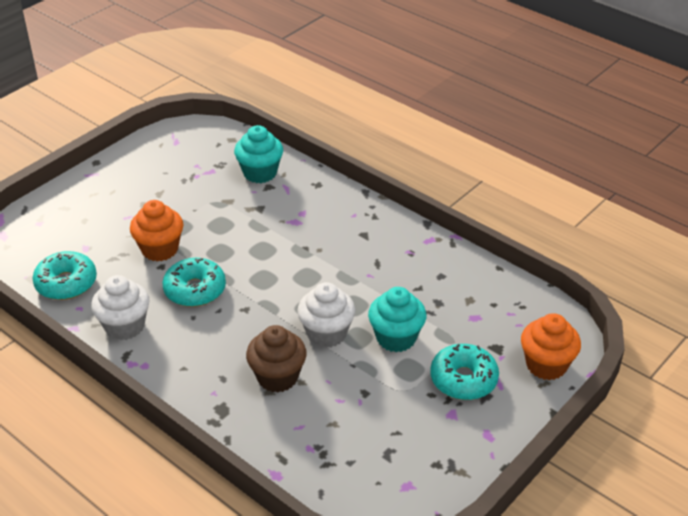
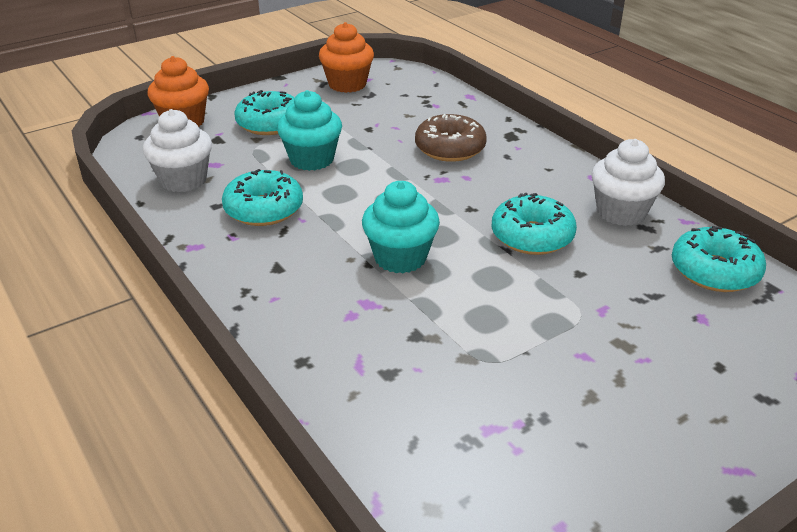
camera: 165 degrees left, 5 degrees down
(160, 249) = (583, 295): orange cupcake -> orange cupcake (347, 84)
(260, 173) = (395, 404): turquoise cupcake -> turquoise cupcake (400, 257)
(277, 377) = (450, 148): brown cupcake -> brown donut
(326, 333) = (384, 173): white cupcake -> white cupcake (183, 180)
(402, 278) = (264, 209): none -> turquoise donut

